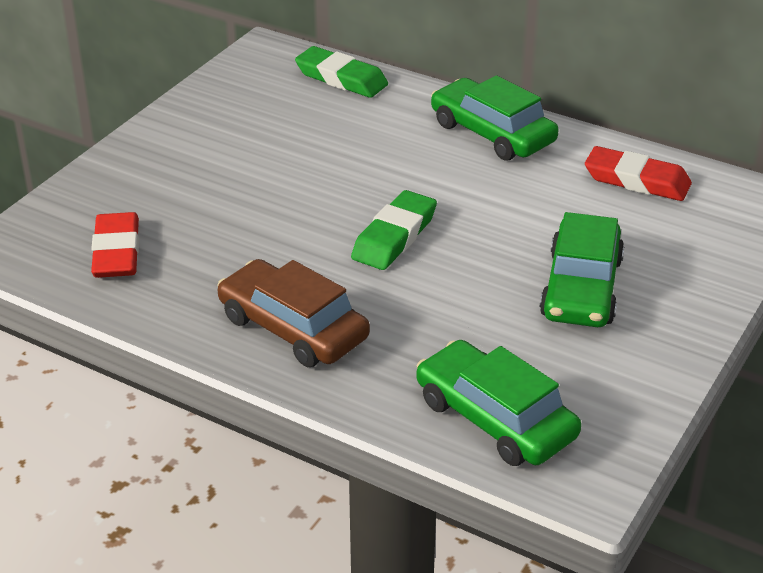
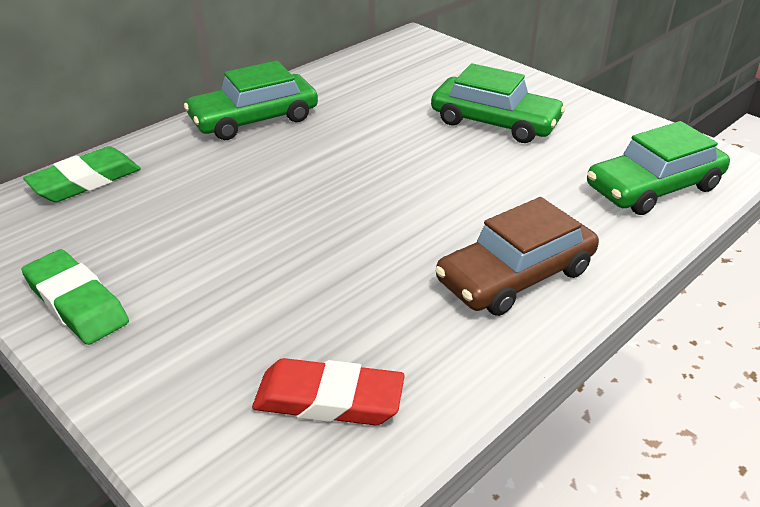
camera: 75 degrees left, 0 degrees up
(394, 236) = (389, 194): green eraser -> green eraser (76, 303)
(637, 180) = (364, 75): red eraser -> none

